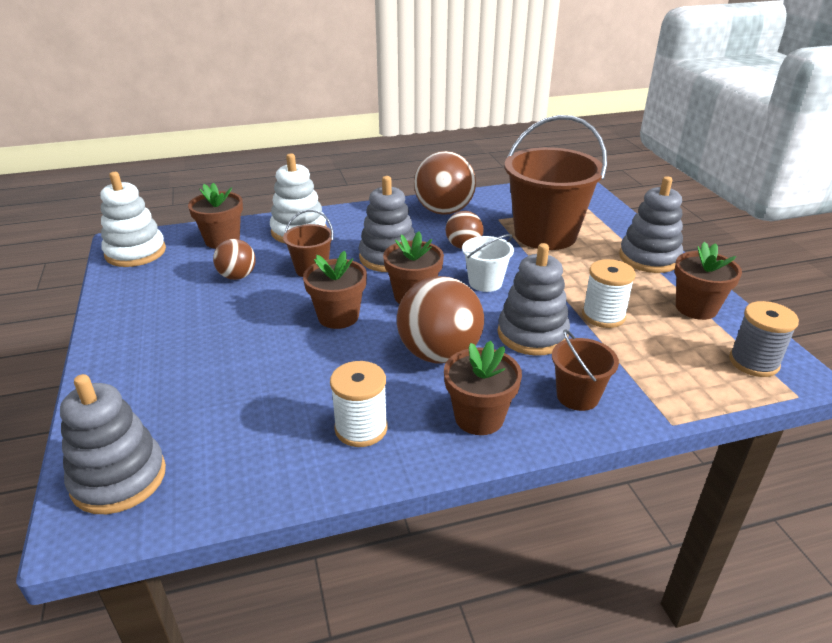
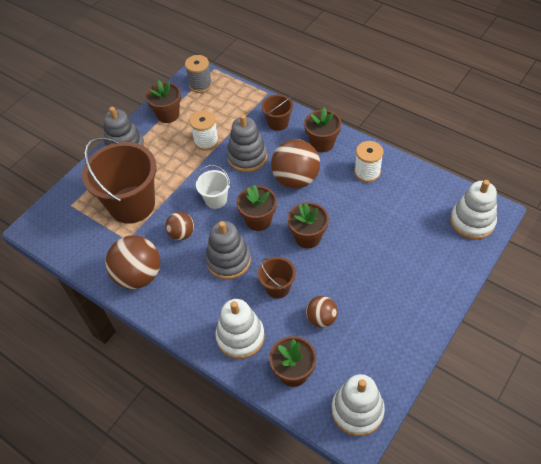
camera: 125 degrees left, 20 degrees up
(119, 478) = (472, 221): grey stacking toy -> white stacking toy

